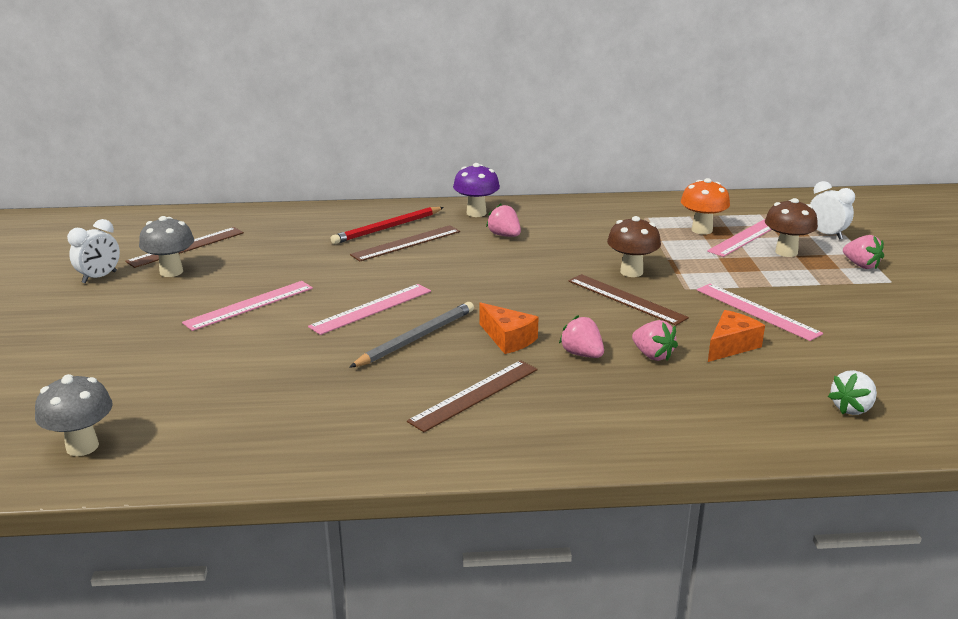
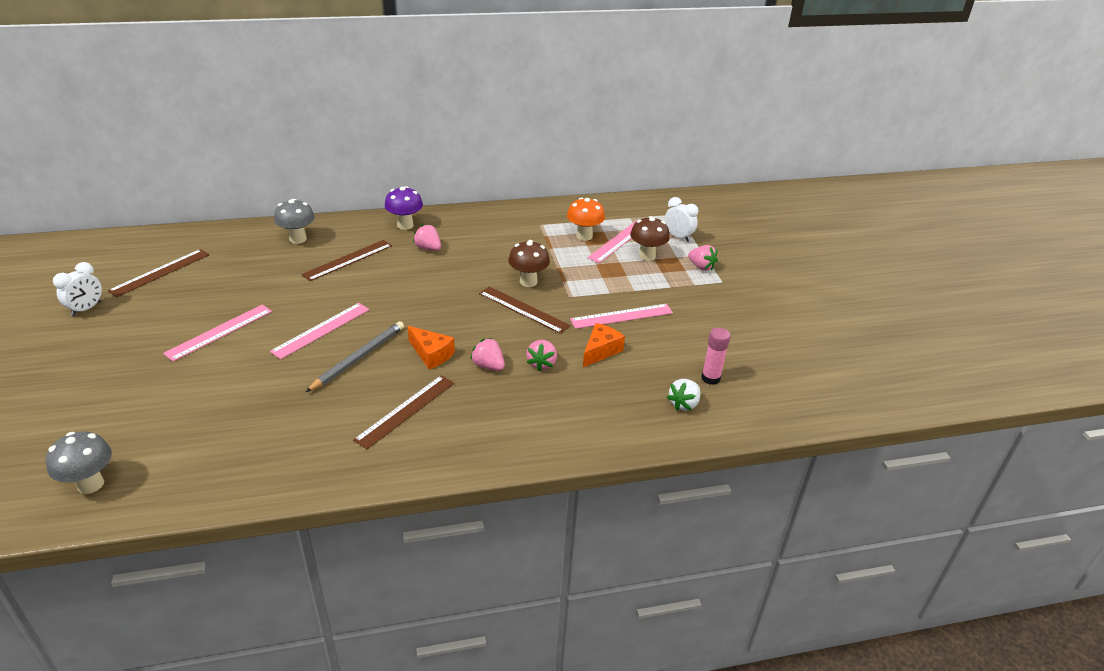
camera: 10 degrees left, 10 degrees up
(171, 272) = (149, 300): grey mushroom -> grey mushroom (298, 239)
(387, 228) = (332, 244): red pencil -> none
(652, 355) = (542, 364): pink strawberry -> pink strawberry turned 60 degrees clockwise
(757, 311) = (621, 316): pink ruler -> pink ruler turned 60 degrees counterclockwise
(887, 382) = (710, 378): none -> pink glue stick

